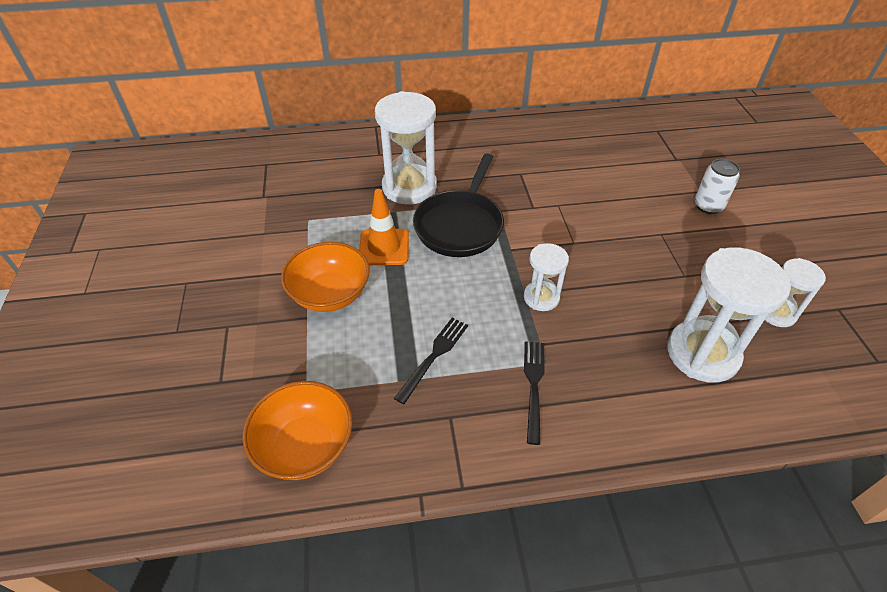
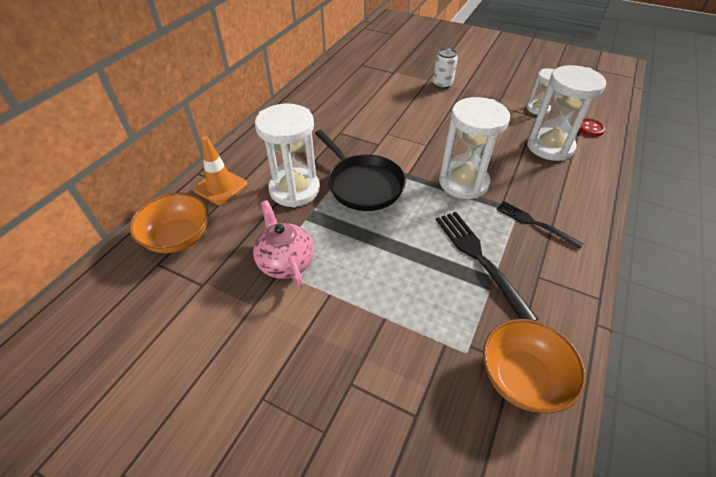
camera: 55 degrees left, 0 degrees up
(321, 226) = (285, 262): none -> pink teapot
(330, 294) = (371, 291): orange bowl -> orange bowl (178, 238)
(384, 247) = (347, 234): orange traffic cone -> orange traffic cone (220, 187)
(434, 355) = (479, 258): black fork -> black fork, size x1.56
(541, 297) = (463, 182): white hourglass -> white hourglass, size x1.81
(803, 385) = (590, 128): none -> red button

